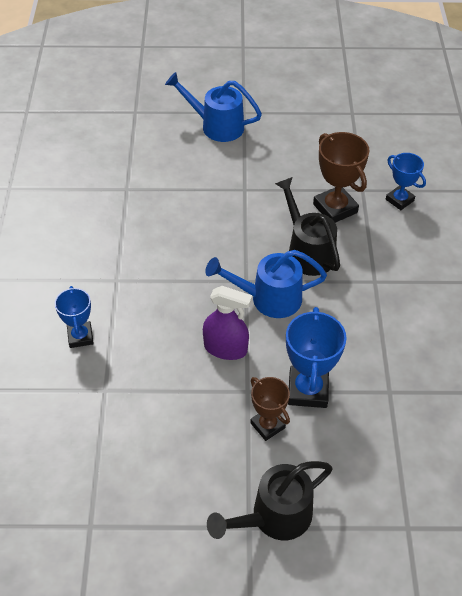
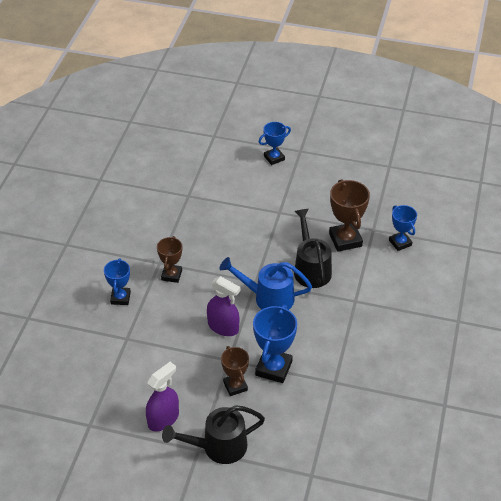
camera: 15 degrees right, 5 degrees down
(138, 293) = (171, 275): none -> brown trophy
(188, 494) = (163, 419): none -> purple spray bottle
(216, 126) = (274, 158): blue watering can -> blue trophy

